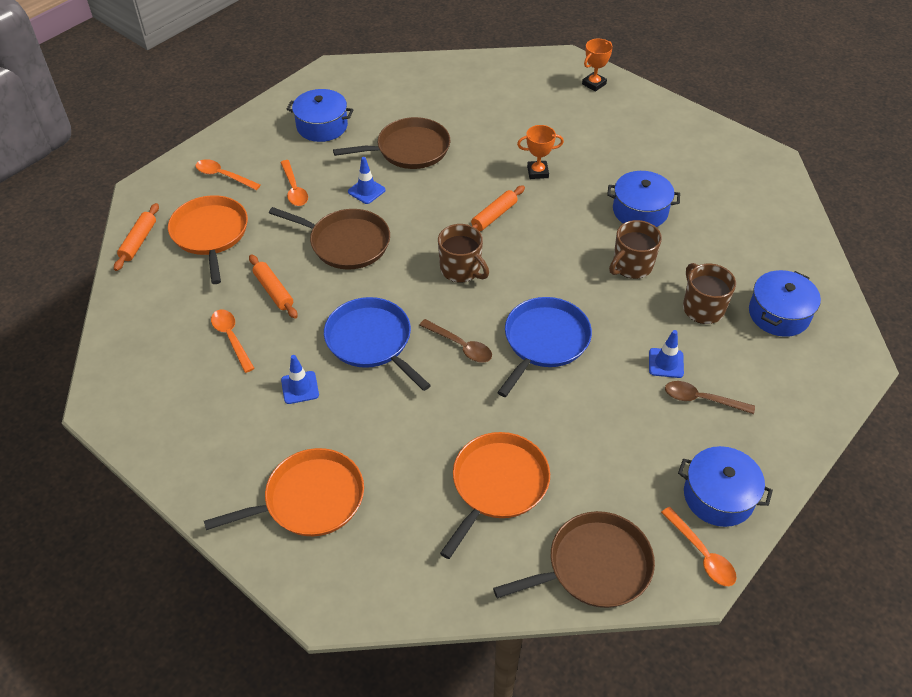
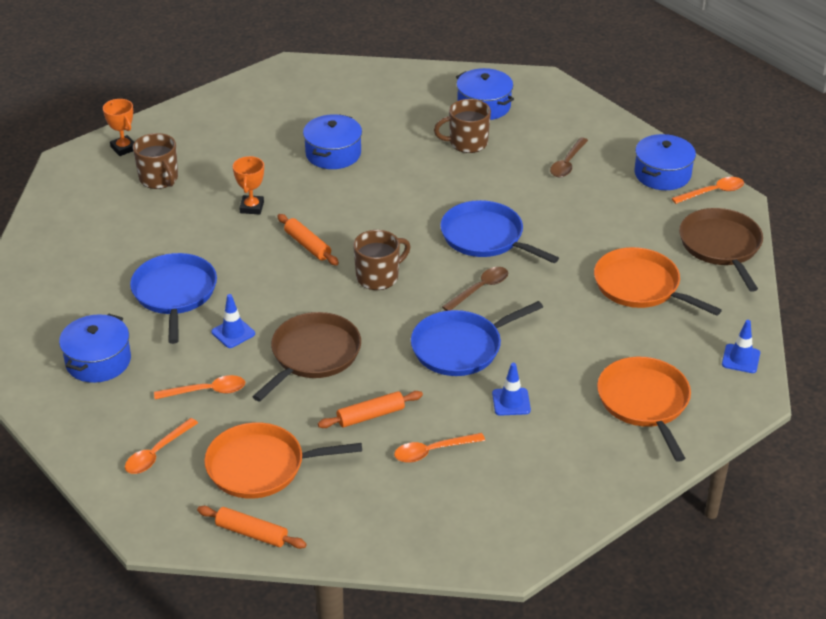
camera: 80 degrees left, 10 degrees down
(409, 149) = (174, 294): brown pan -> blue pan
(631, 266) = (405, 171): brown mug -> brown mug (159, 179)
(666, 363) = (525, 174): blue traffic cone -> blue traffic cone (740, 359)

